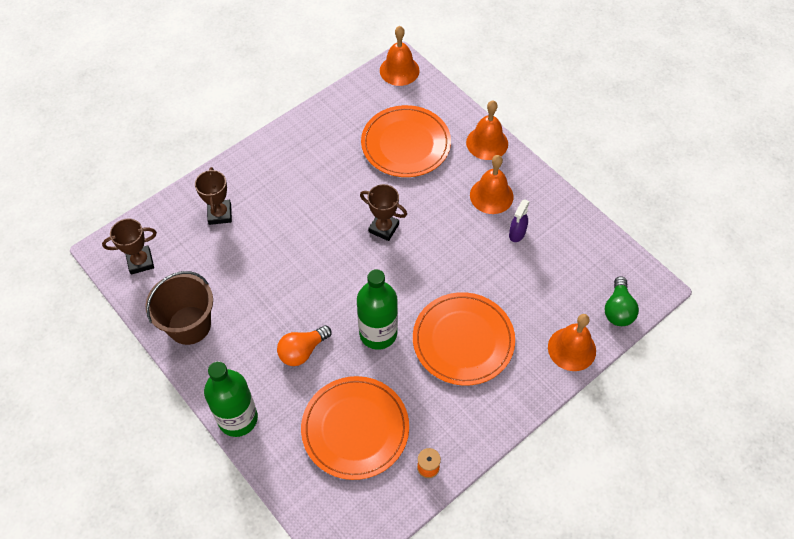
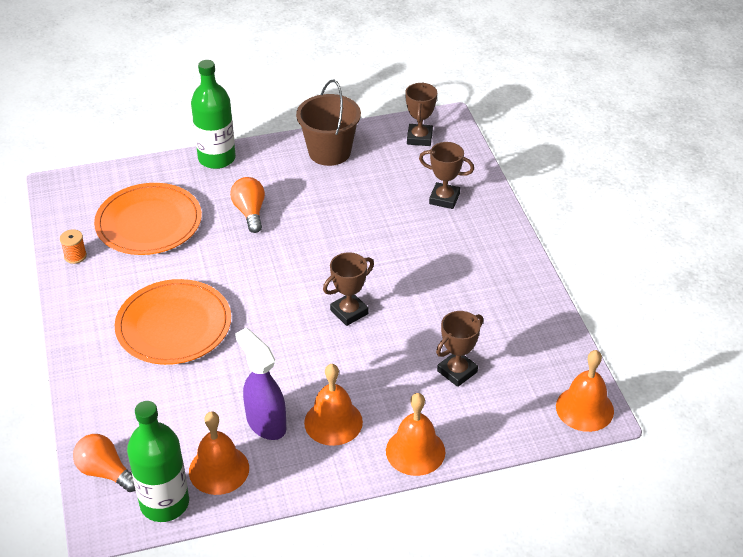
camera: 115 degrees right, 15 degrees down
(378, 333) = (229, 267): green bottle -> green bottle (164, 503)
(406, 144) = (457, 371): orange plate -> brown trophy
(517, 234) = (265, 423): purple spray bottle -> purple spray bottle, size x1.68
(571, 349) = (96, 408): orange bell -> orange bell (219, 469)
(618, 309) = (105, 472): green light bulb -> orange light bulb

